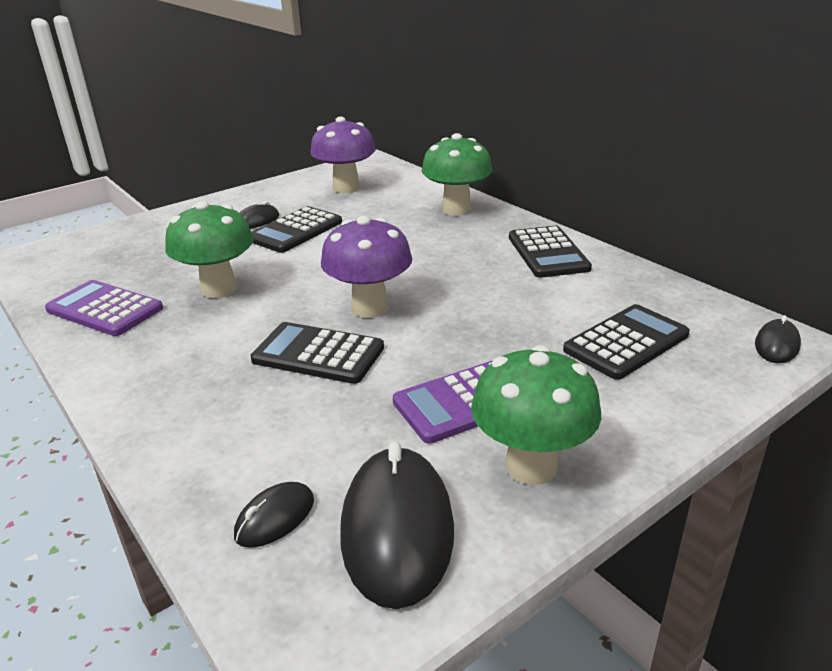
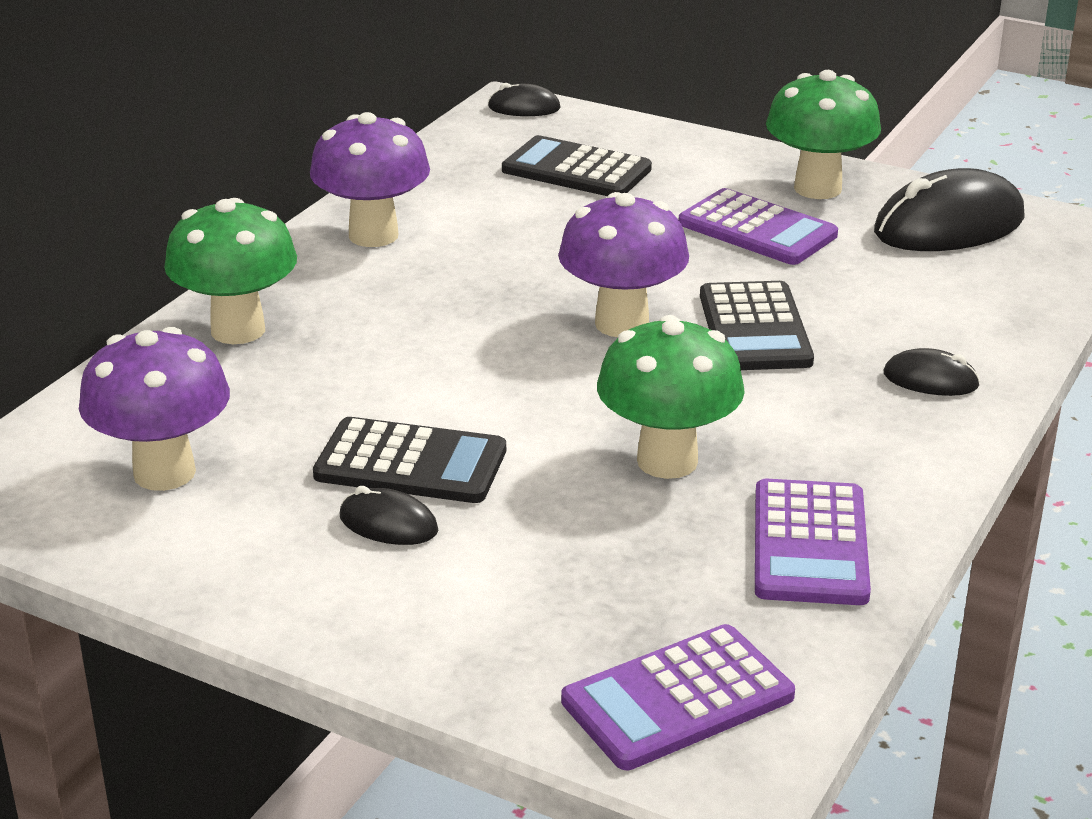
camera: 115 degrees left, 0 degrees up
(71, 255) = (677, 699): none -> purple calculator
(275, 518) = (1000, 277): black mouse -> black mouse (930, 380)
(548, 253) = (373, 235): black calculator -> purple mushroom

